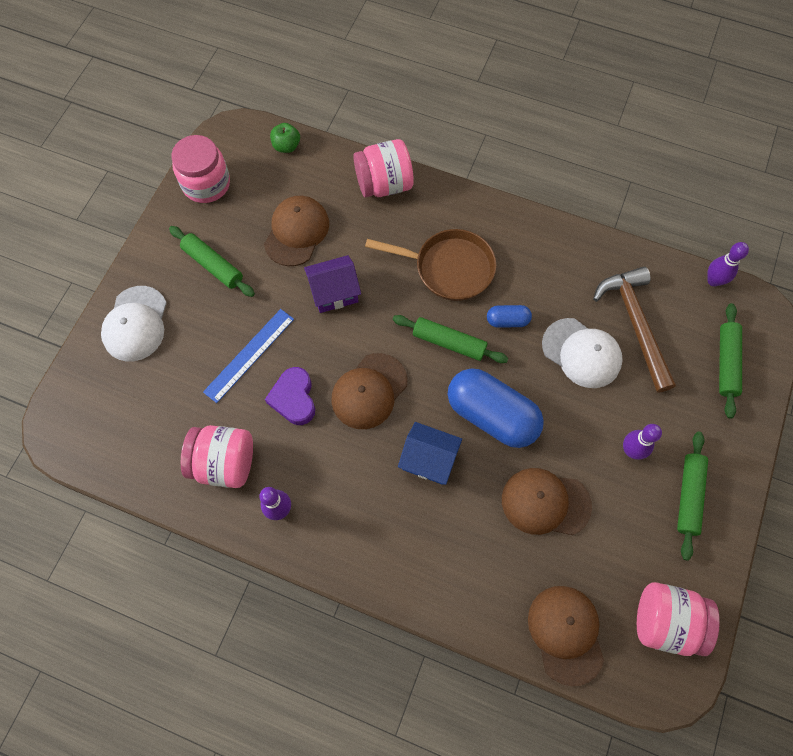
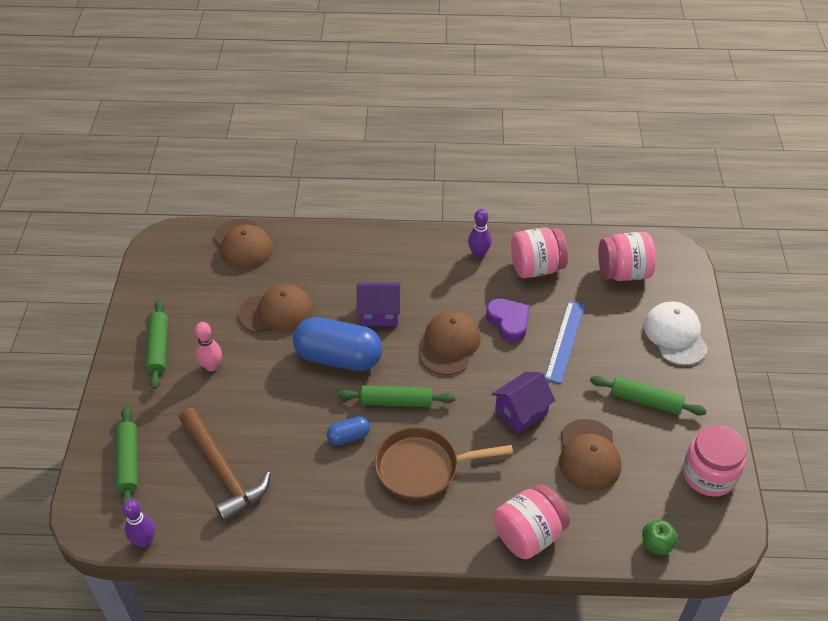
camera: 160 degrees right, 20 degrees down
(429, 459) = (379, 313): blue house -> purple house
(581, 353) = (270, 429): white cap -> none
(631, 450) = (211, 366): purple bowling pin -> pink bowling pin
(665, 621) = (171, 269): pink jar -> pink jar (623, 272)

